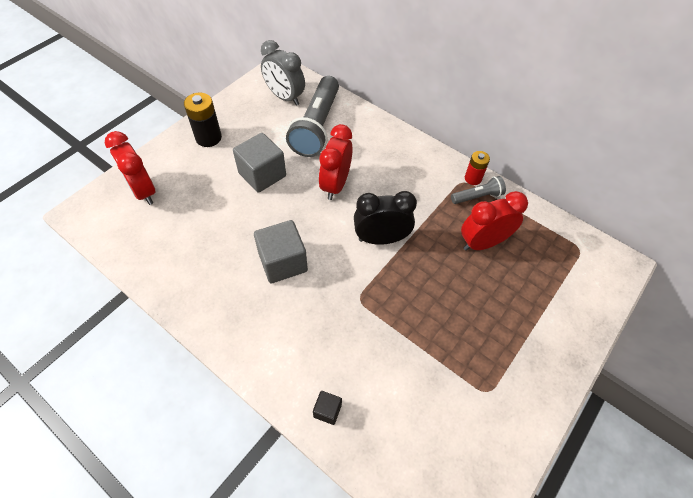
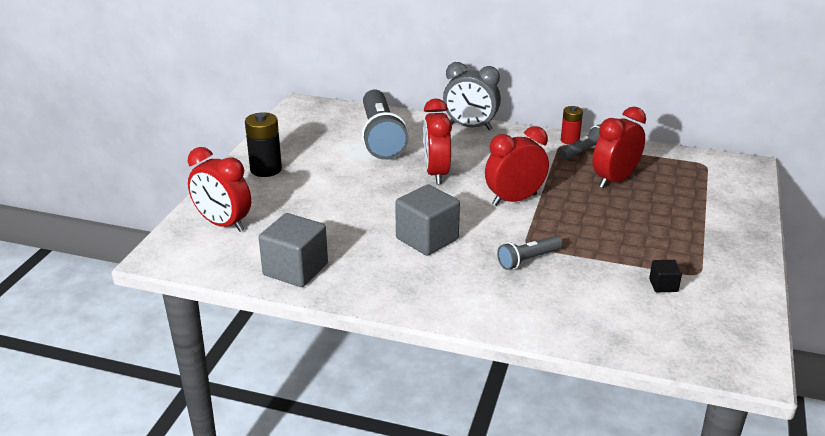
camera: 20 degrees left, 25 degrees down
(262, 174) = (351, 183): grey cube -> grey cube (295, 269)
(285, 97) = (327, 123): grey clock -> grey clock (470, 127)
(327, 410) = (559, 326): black cube -> black cube (663, 285)
(349, 318) = (528, 260): none -> grey flashlight
(381, 239) = (514, 200): black clock -> red clock

